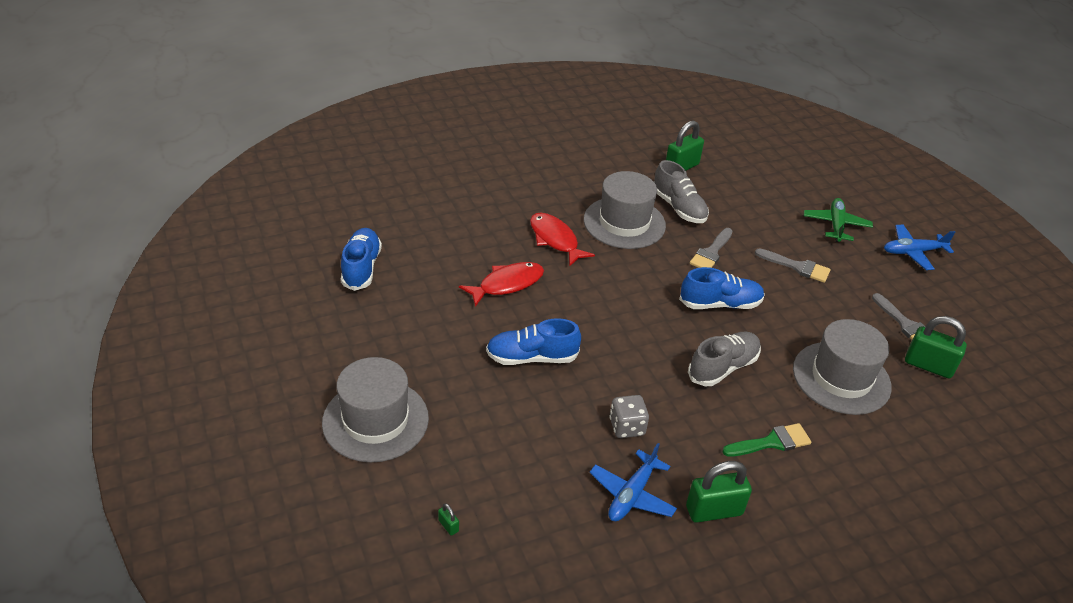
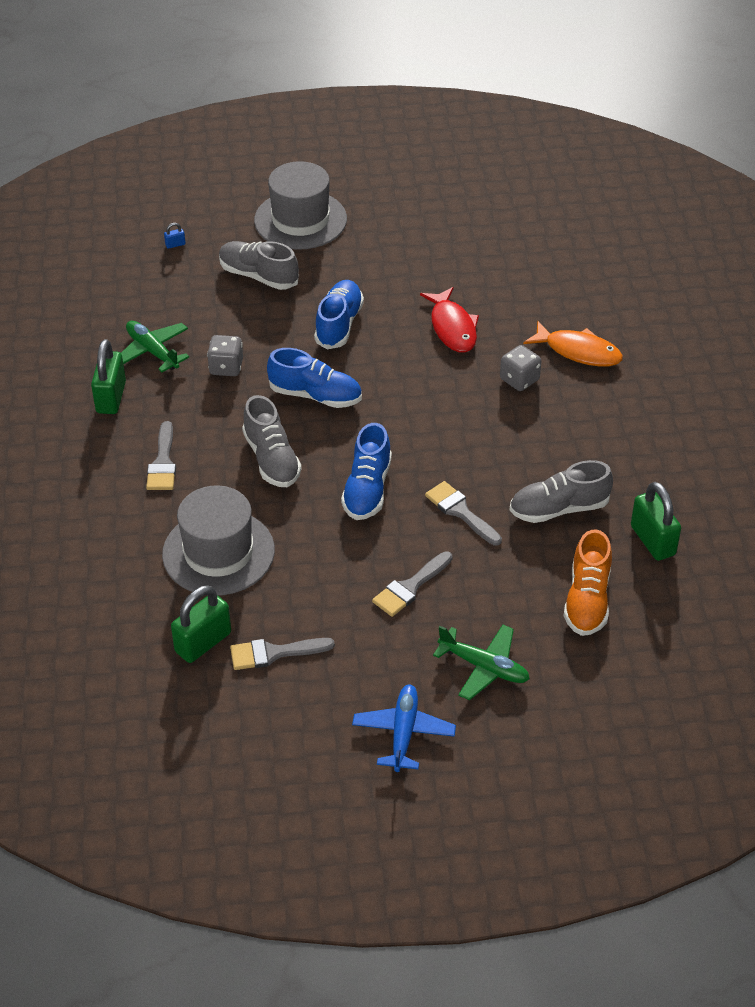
camera: 110 degrees right, 5 degrees up
(361, 268) = (507, 232): blue shoe -> blue shoe (315, 395)
(448, 526) = (175, 244): green padlock -> blue padlock
(481, 434) = (258, 276): none -> grey shoe
(508, 213) = (578, 351): none -> orange fish
(555, 240) = (519, 380): red fish -> grey dice
(624, 223) = (538, 447): grey hat -> none
(632, 494) = (152, 351): blue plane -> green plane
(750, 189) = (587, 600): none -> orange shoe
(771, 442) = (163, 462): green brush -> grey brush

